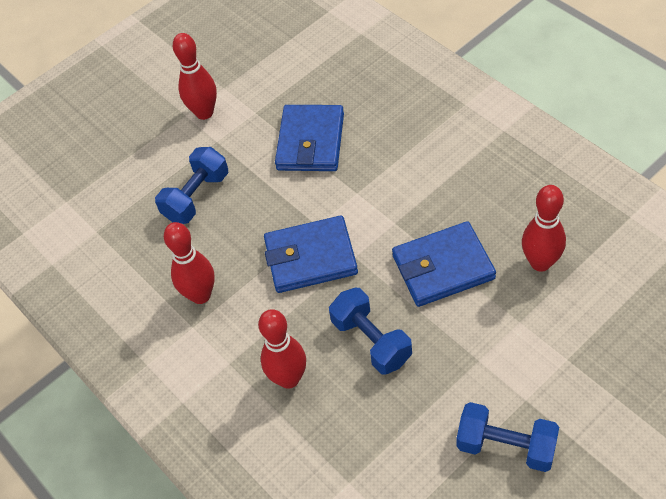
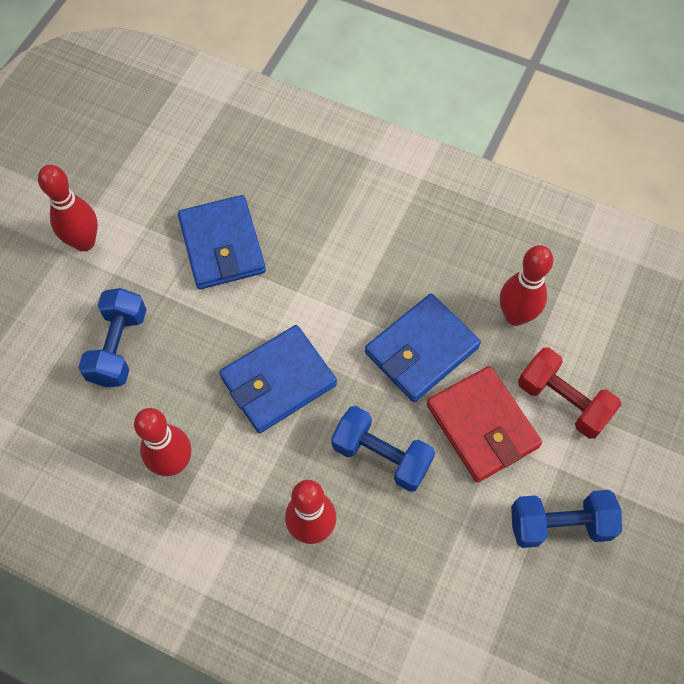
camera: 30 degrees left, 10 degrees up
(470, 344) = (482, 426): none -> red wallet
(554, 345) = (563, 401): none -> red dumbbell

